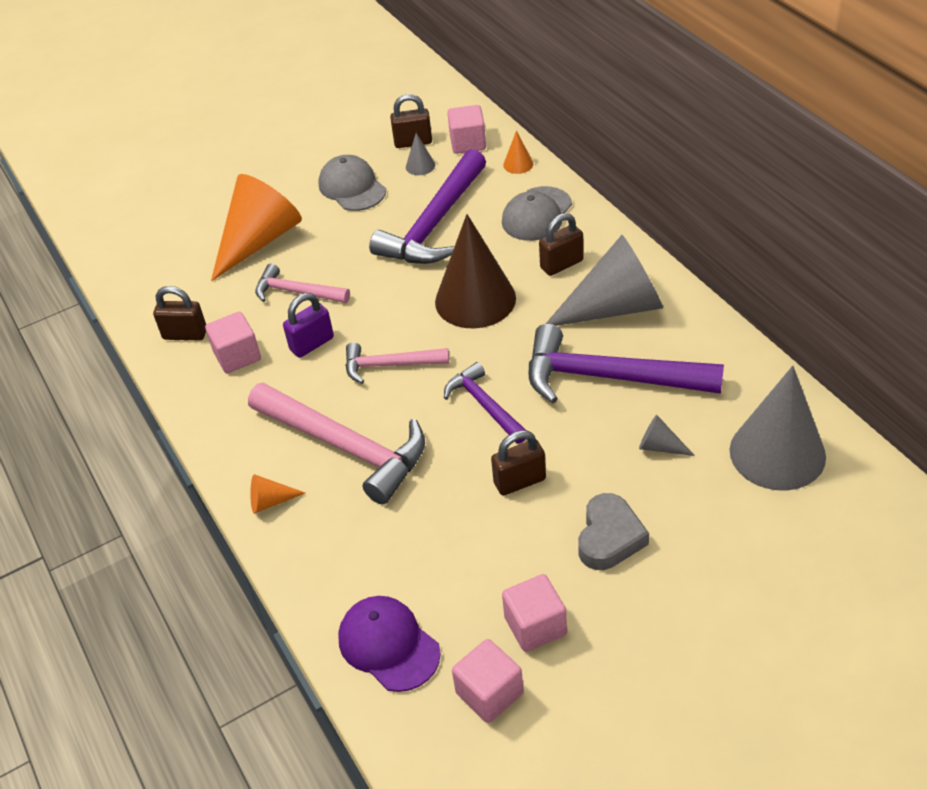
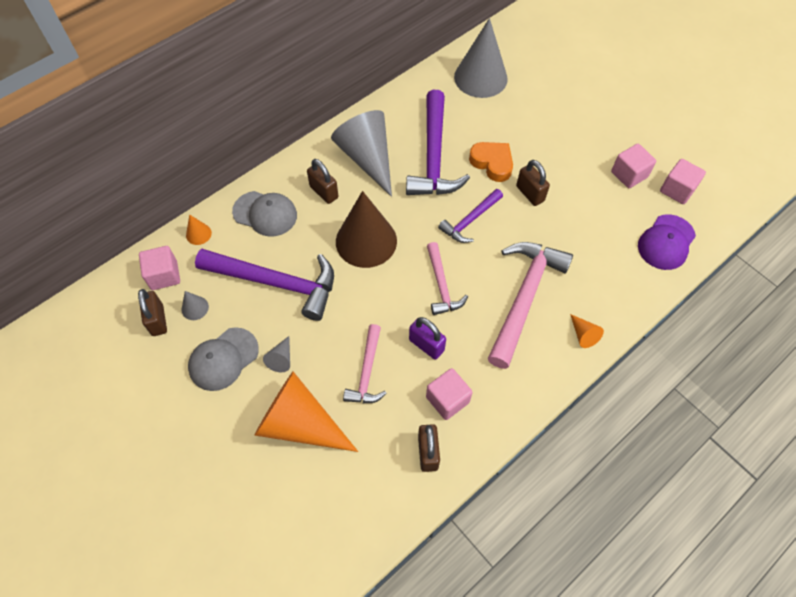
camera: 105 degrees left, 15 degrees up
(586, 444) = (492, 163): none -> orange heart
(609, 537) = (560, 147): grey heart -> none
(660, 446) = (487, 128): grey cone -> grey cone (281, 358)

